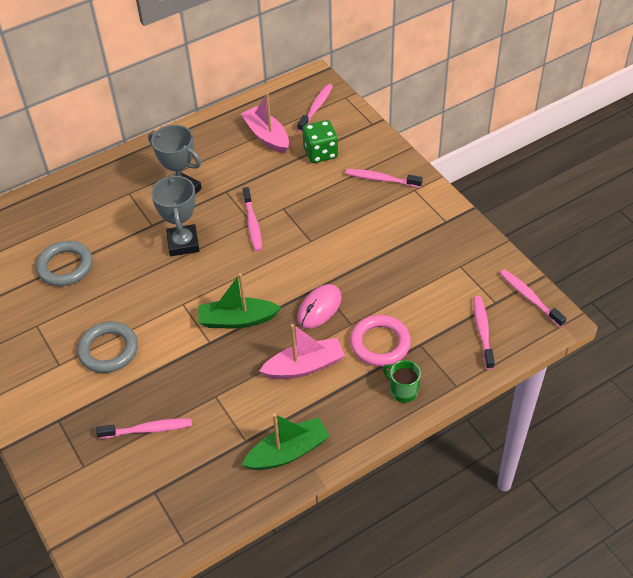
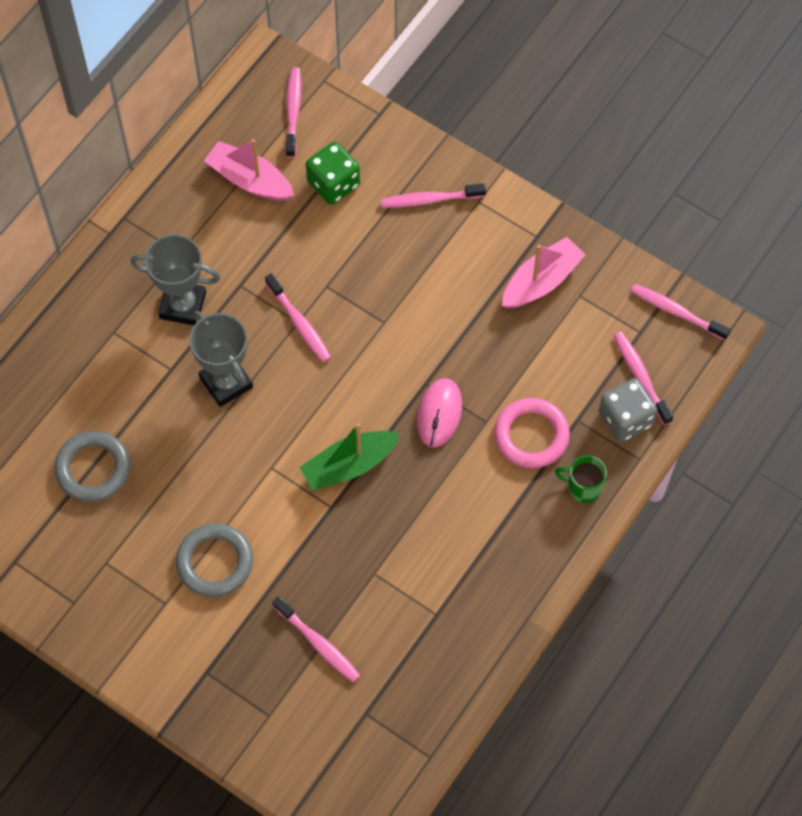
camera: 25 degrees left, 15 degrees up
(148, 429) = (318, 644): pink toothbrush -> pink toothbrush turned 75 degrees clockwise
(288, 452) = (490, 610): green boat -> none
(304, 366) = (458, 497): pink boat -> pink boat (541, 281)
(457, 355) = (625, 419): none -> grey dice

